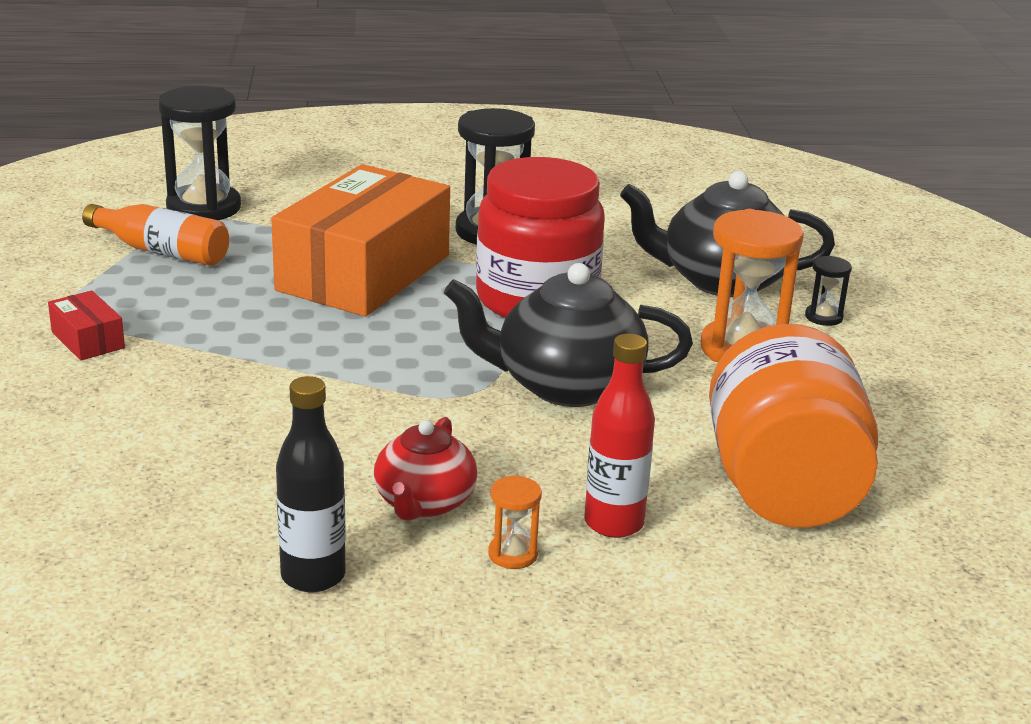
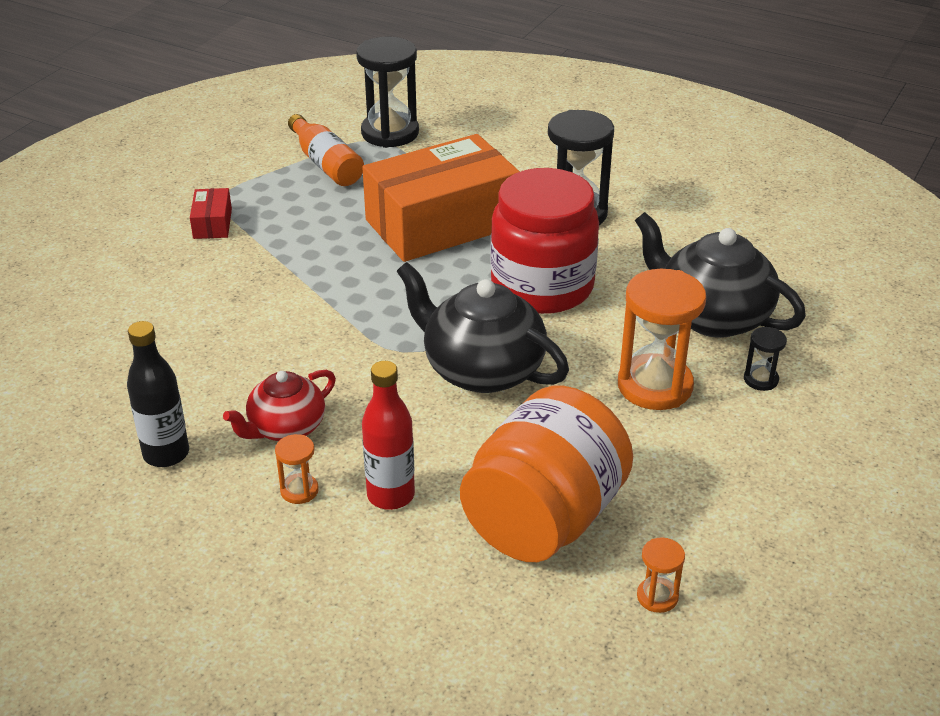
camera: 35 degrees right, 10 degrees up
(956, 513) = (657, 597): none -> orange hourglass

